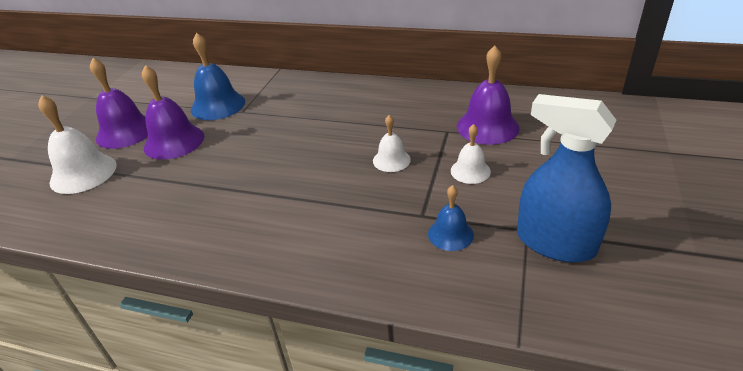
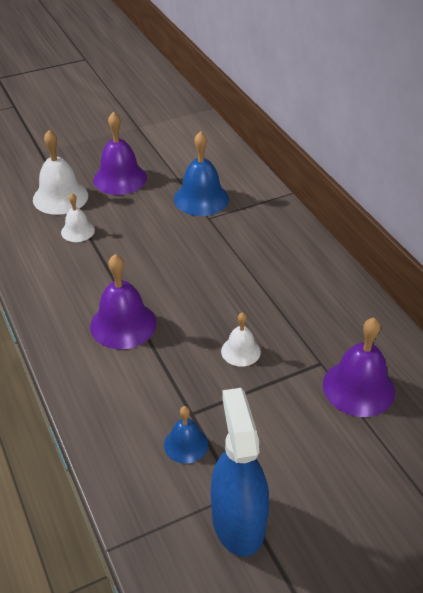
camera: 45 degrees right, 5 degrees up
(174, 141) = (135, 212): purple bell -> purple bell (123, 324)
(470, 171) = (278, 412): white bell -> white bell (77, 231)

